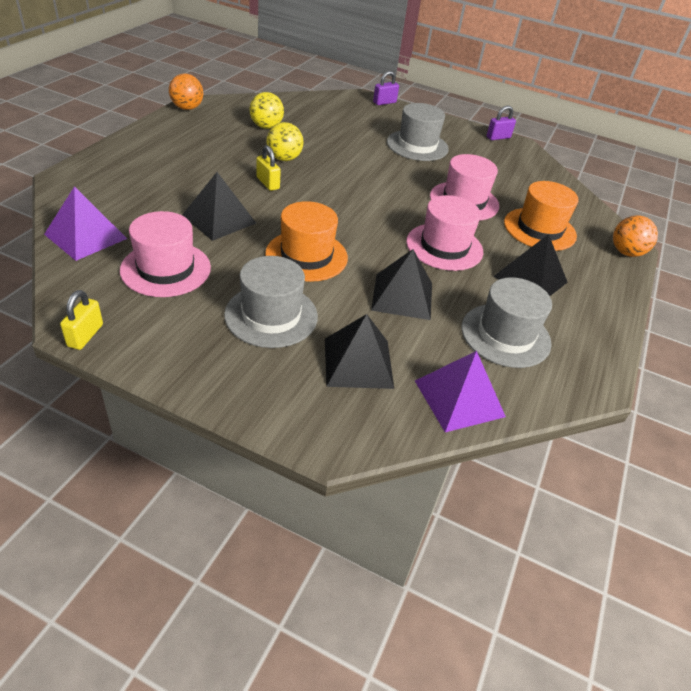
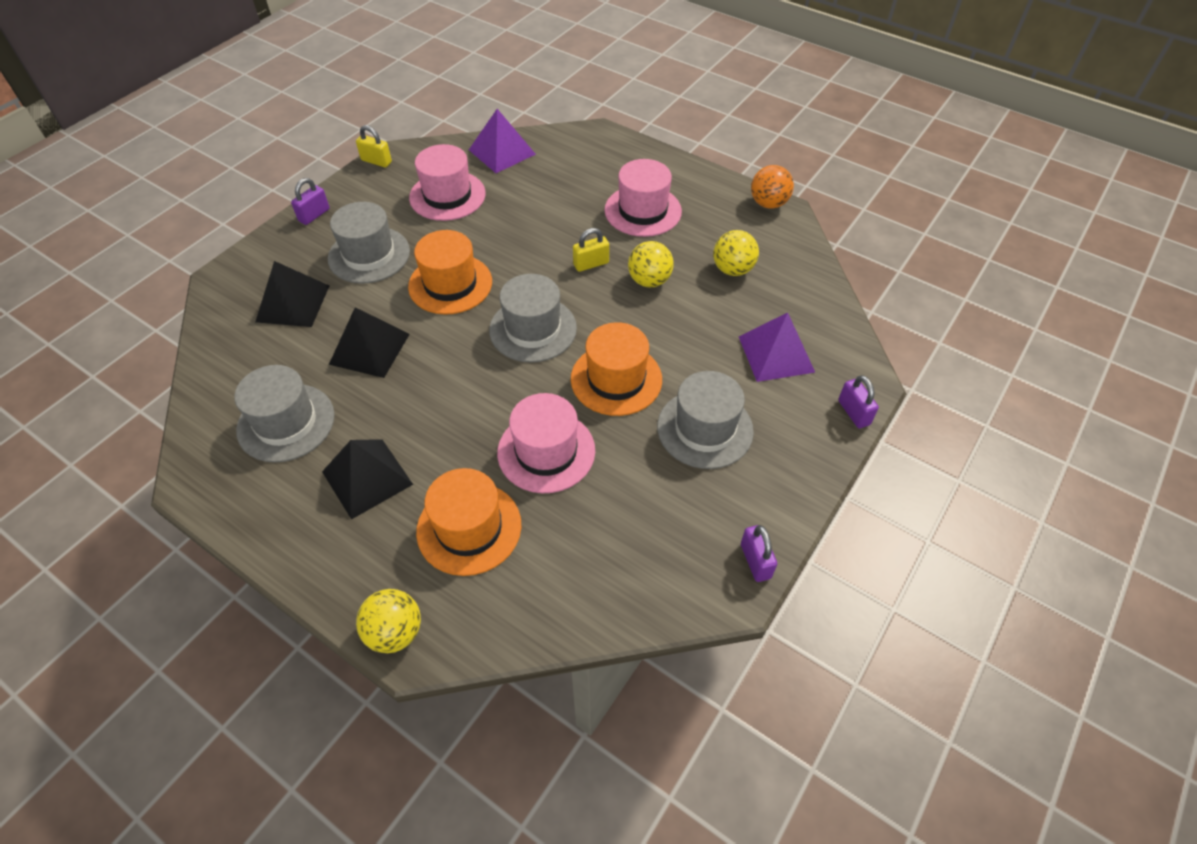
camera: 105 degrees right, 10 degrees up
(200, 376) = (314, 215): none -> purple padlock
(219, 219) = (521, 227): black pyramid -> none
(351, 209) = (533, 329): none -> grey hat
(389, 174) = (616, 379): none -> orange hat
(444, 247) = (446, 404): pink hat -> pink hat (643, 211)
(459, 398) = (225, 364): purple pyramid -> purple pyramid (776, 354)
(626, 252) = (395, 632): orange ball -> yellow ball

